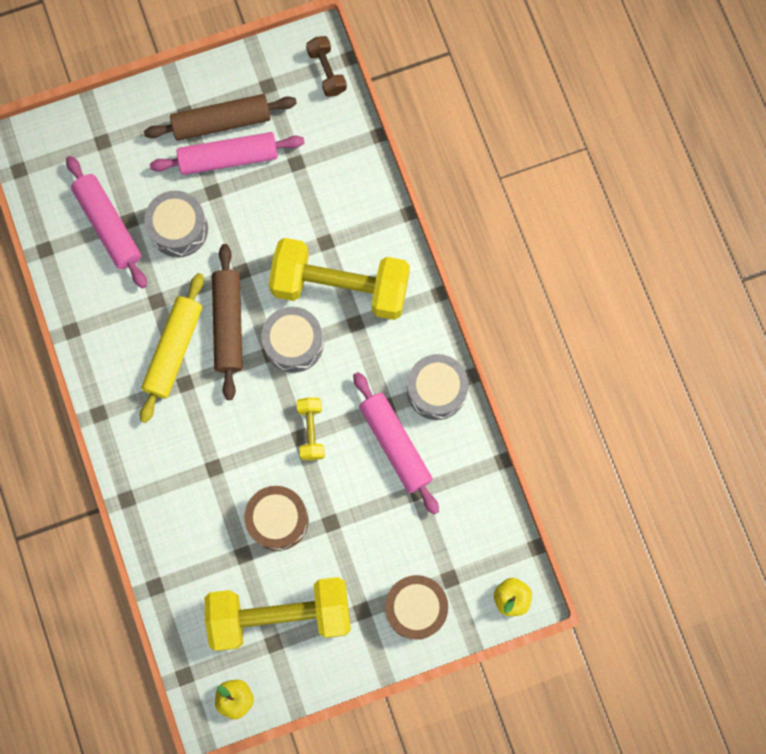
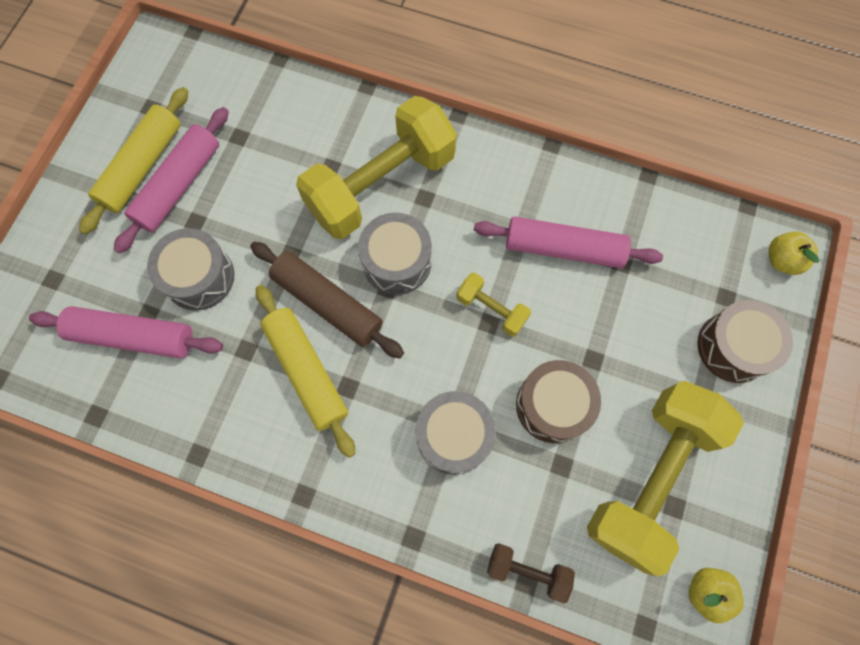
camera: 50 degrees left, 5 degrees down
(222, 122) = (142, 166): brown rolling pin -> yellow rolling pin
(327, 71) = (186, 55): brown dumbbell -> brown dumbbell (527, 570)
(436, 390) = (542, 179): grey drum -> grey drum (454, 436)

